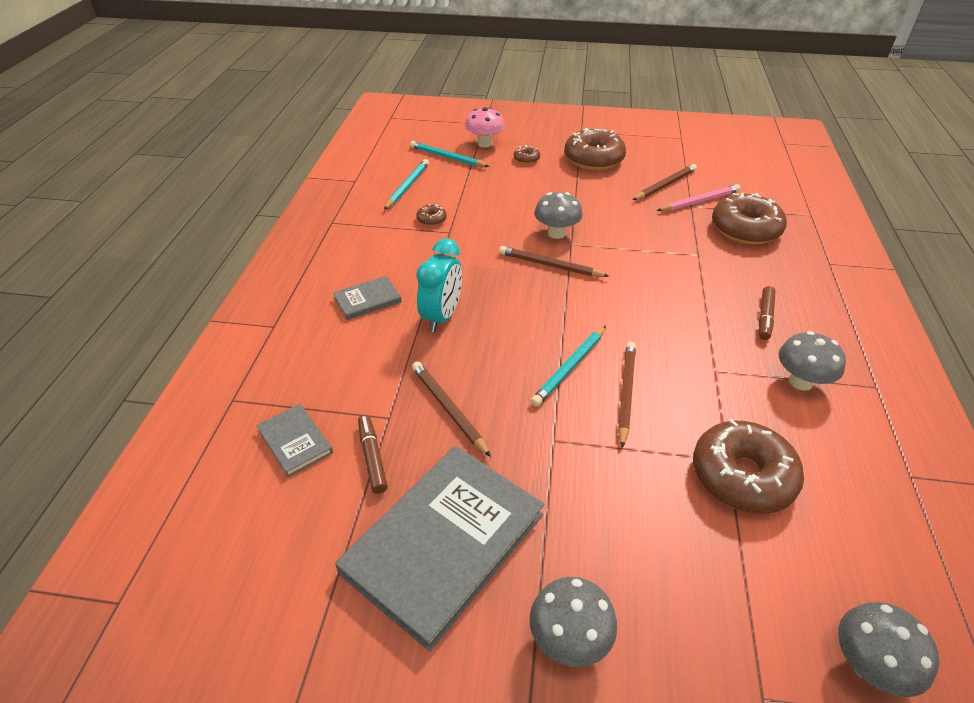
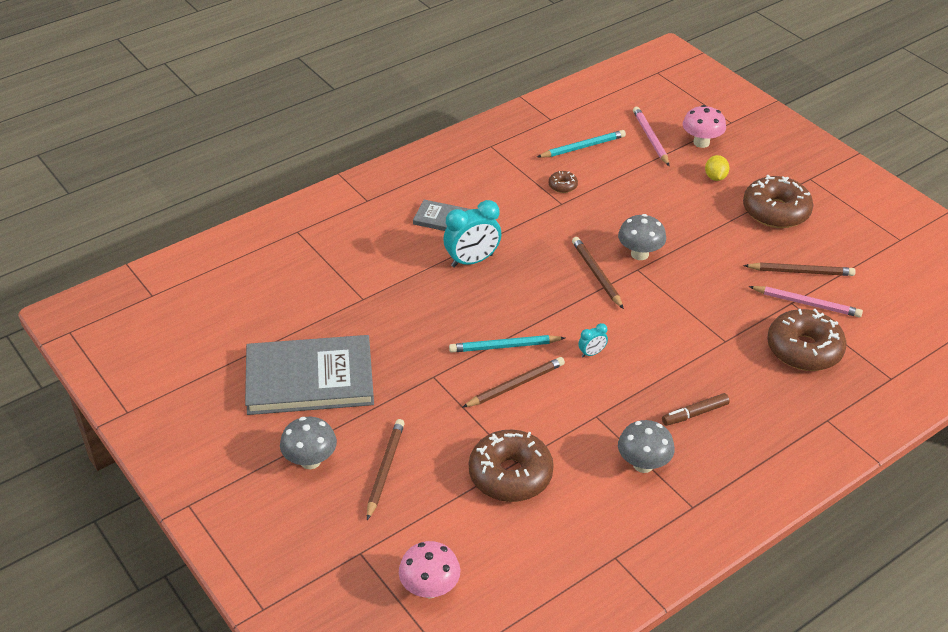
camera: 45 degrees right, 0 degrees up
(295, 441) = (302, 277): grey book -> none
(372, 457) = (328, 313): brown marker -> none
(447, 157) = (650, 138): turquoise pencil -> pink pencil
(448, 409) = (400, 317): brown pencil -> brown pencil (385, 469)
(526, 159) = (715, 177): brown donut -> yellow lemon
(637, 325) = (591, 353): none -> turquoise clock
(868, 665) = (430, 588): grey mushroom -> pink mushroom

